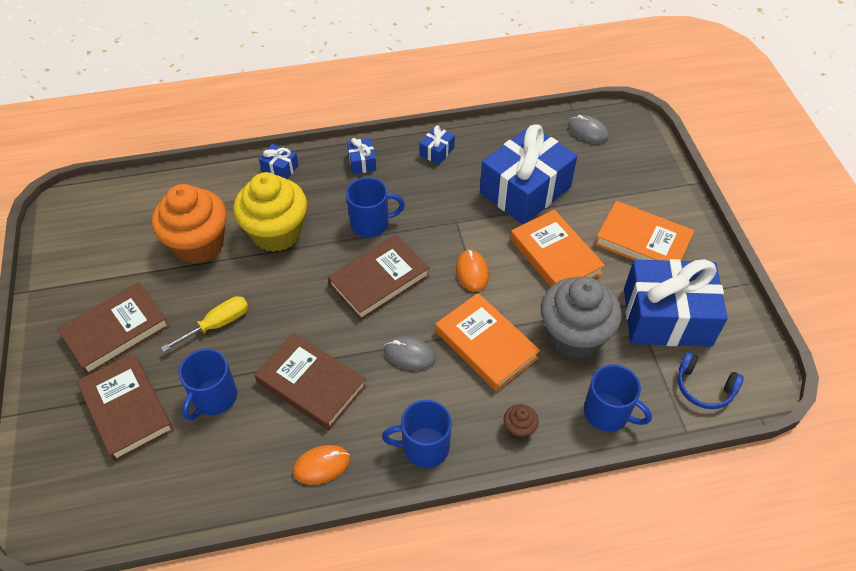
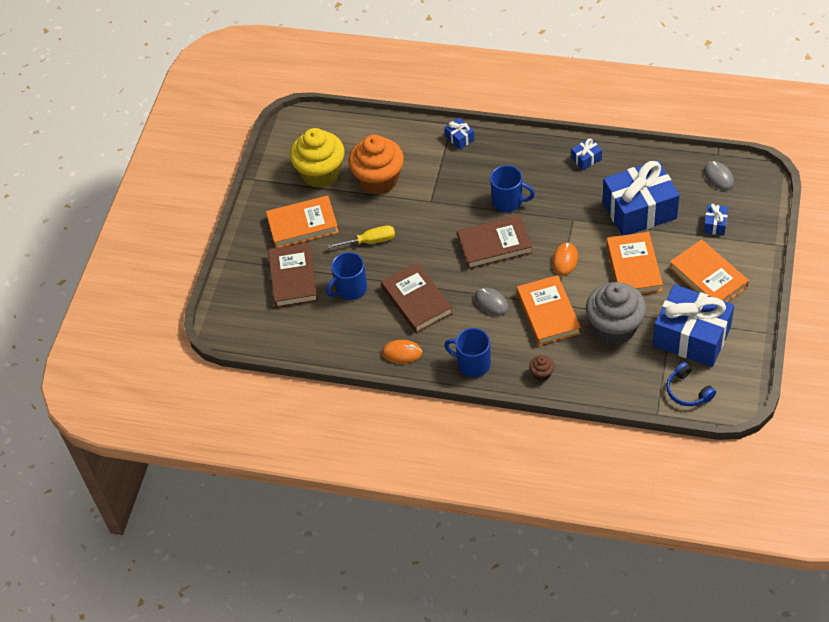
camera: 30 degrees right, 0 degrees up
(116, 331) = (302, 225): brown book -> orange book
(276, 232) = (436, 188): yellow cupcake -> yellow cupcake (320, 173)
(362, 162) = (524, 151): blue gift -> blue gift (715, 224)
(607, 413) = (608, 384): blue mug -> none

